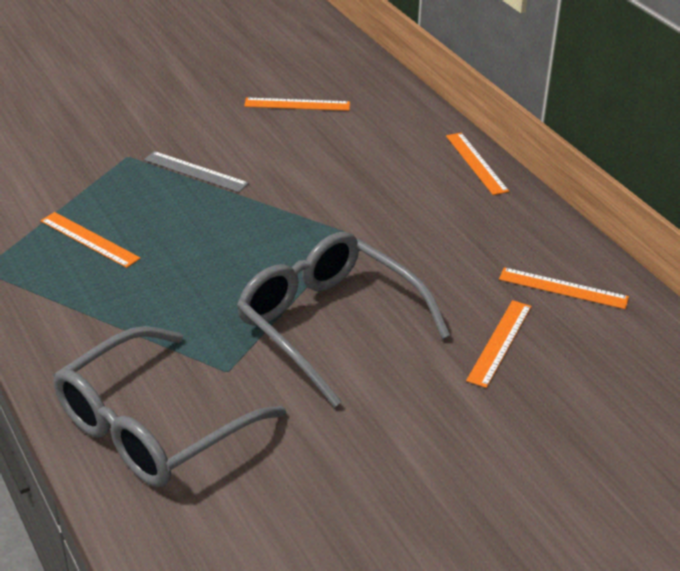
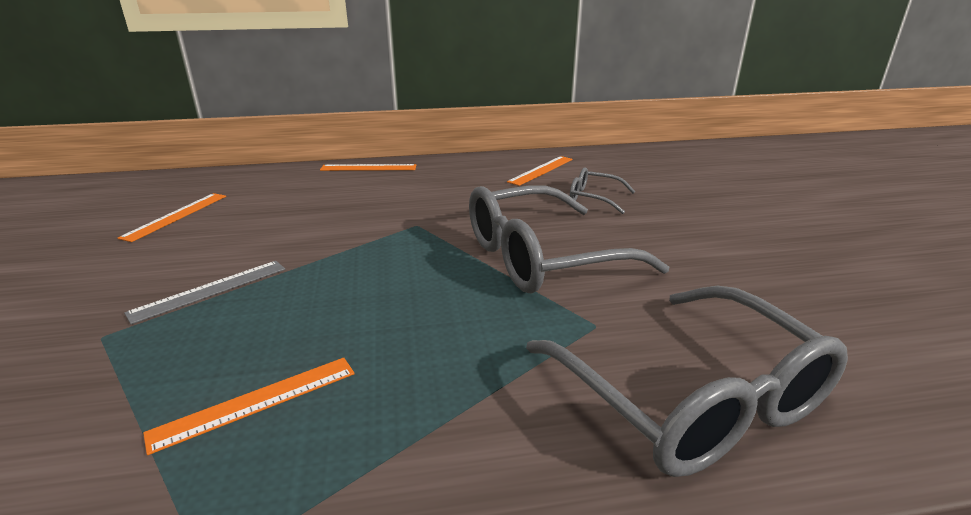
camera: 70 degrees left, 10 degrees down
(499, 342) = (594, 198): orange ruler -> grey glasses

